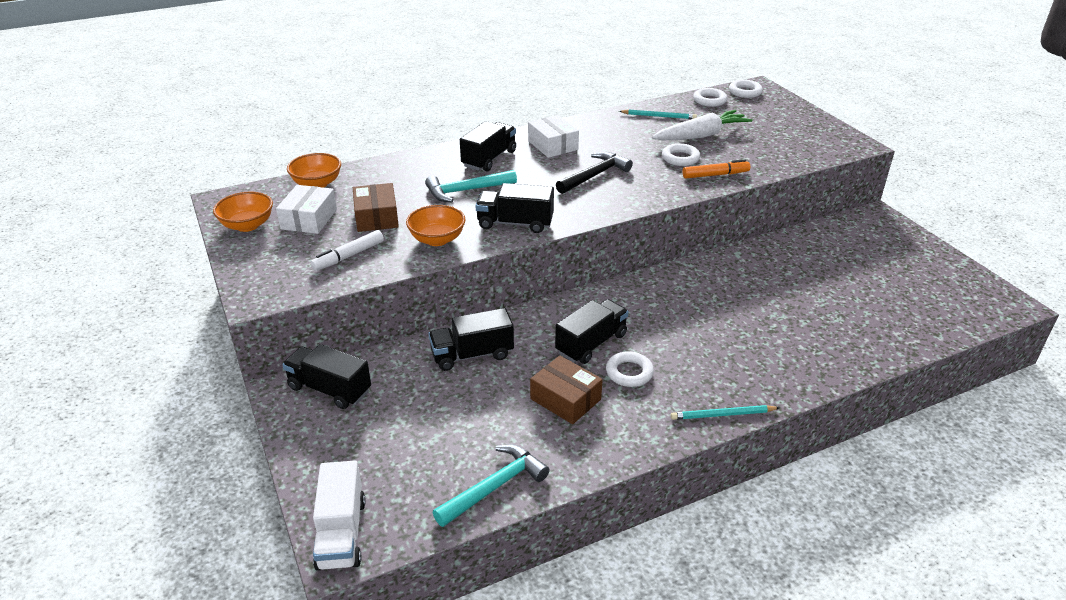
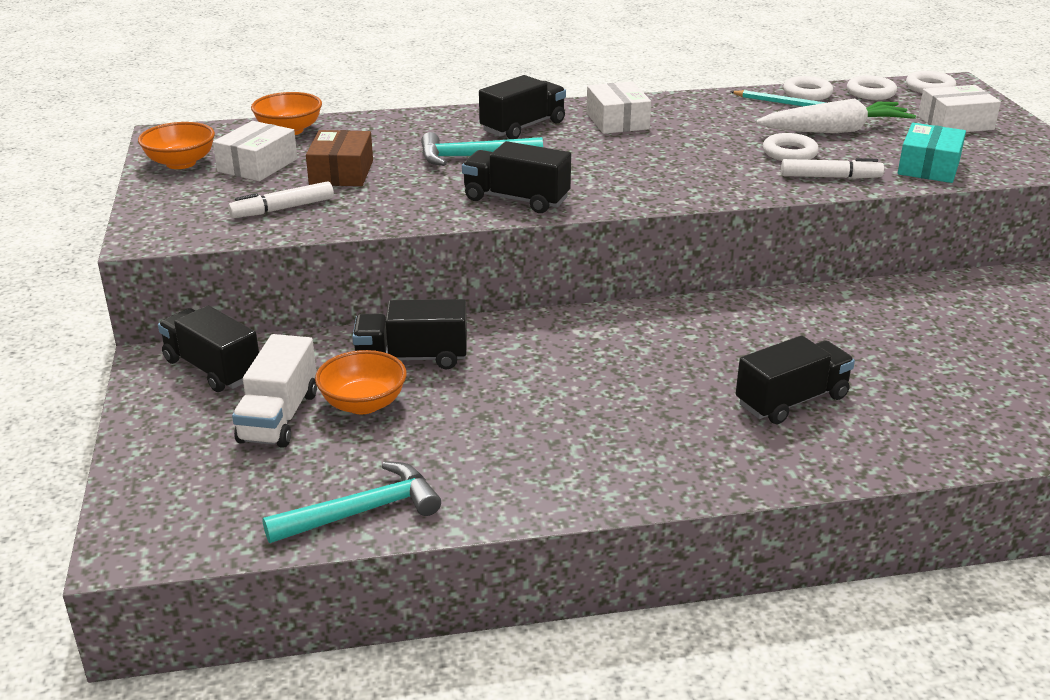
camera: 15 degrees right, 5 degrees down
(341, 533) = (142, 527): white truck -> white truck (279, 417)
(437, 239) = (404, 205): orange bowl -> orange bowl (363, 404)
(565, 399) = (510, 427): brown box -> none
(591, 343) = (579, 369): black truck -> black truck (791, 401)
(595, 175) = (656, 159): black hammer -> none
(629, 373) = (615, 411): white ring -> white ring (807, 93)
(715, 175) = (830, 177): orange marker -> white marker
(722, 415) = (724, 482): turquoise pencil -> none
(773, 119) = (955, 123): none -> white box
(773, 158) = (928, 167): none -> turquoise box

